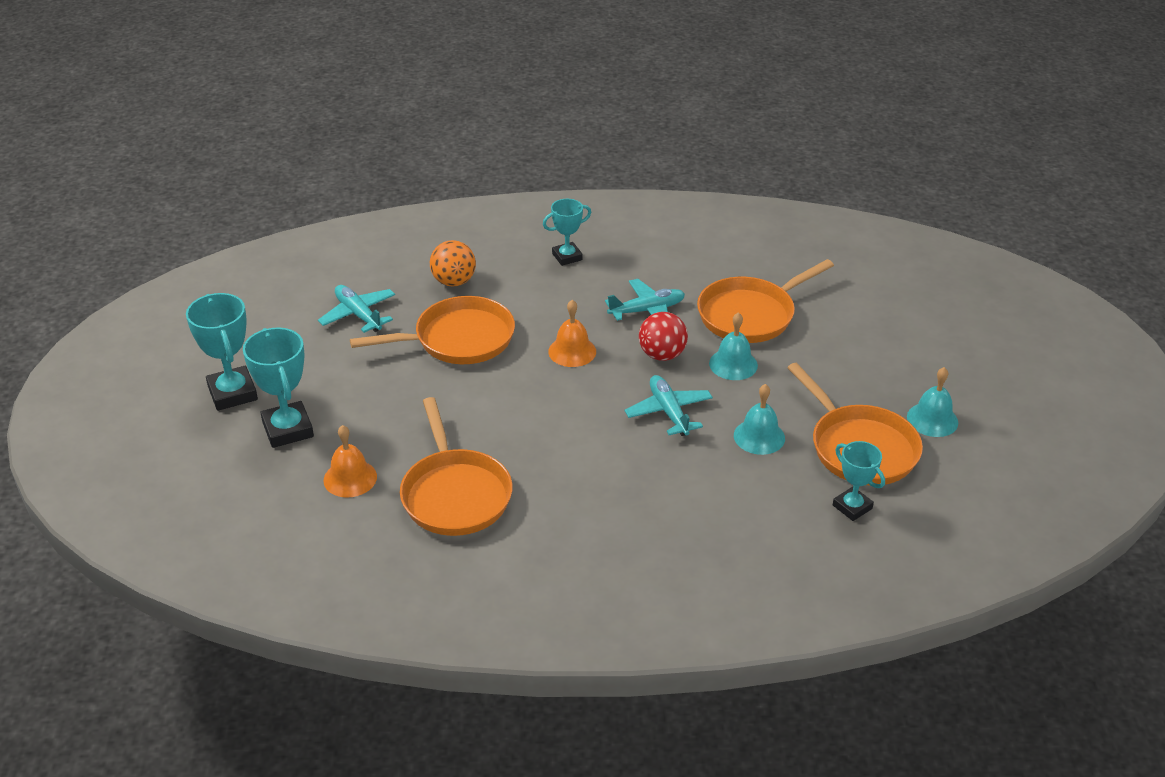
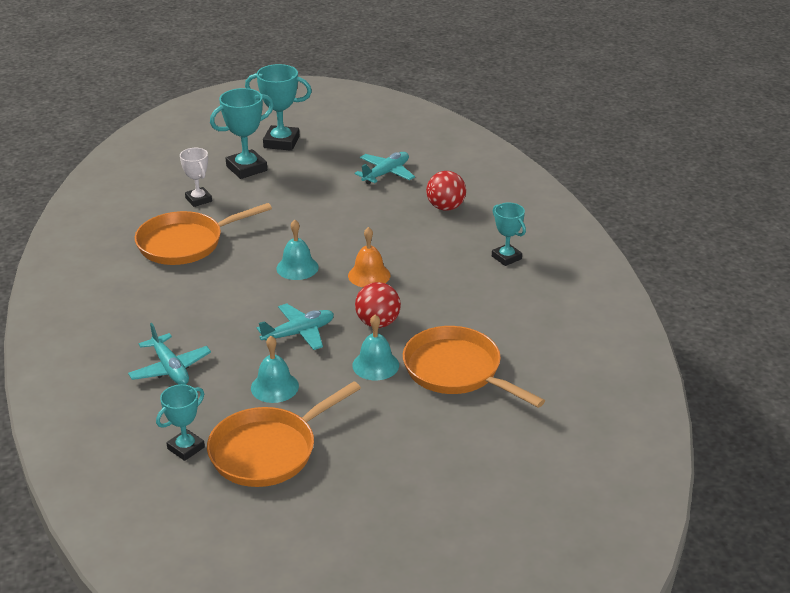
camera: 80 degrees right, 5 degrees down
(232, 393) = (281, 142): turquoise trophy -> turquoise trophy turned 45 degrees clockwise
(350, 478) = (198, 200): orange bell -> white trophy
(454, 281) = (445, 207): orange ball -> red ball
(458, 339) = (368, 220): orange pan -> none
(647, 310) = (441, 309): turquoise plane -> turquoise plane (170, 368)
(932, 419) = (320, 502): turquoise bell -> turquoise bell (297, 267)

